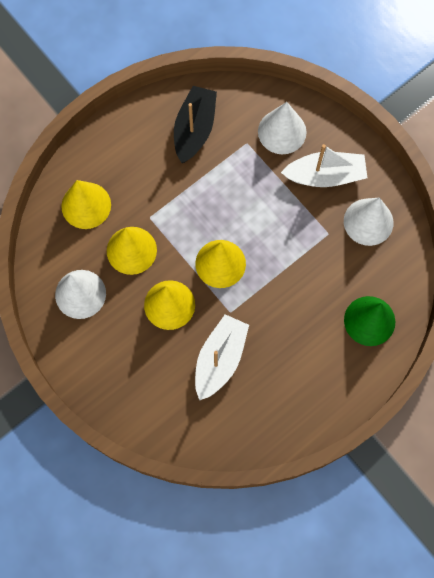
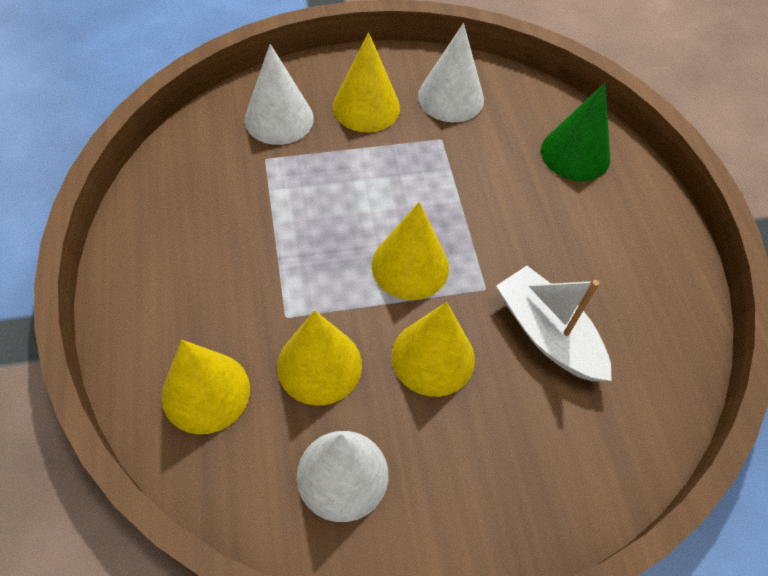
camera: 65 degrees left, 15 degrees down
(194, 129) = (201, 202): black boat -> none
(325, 175) = (366, 107): white boat -> yellow cone

